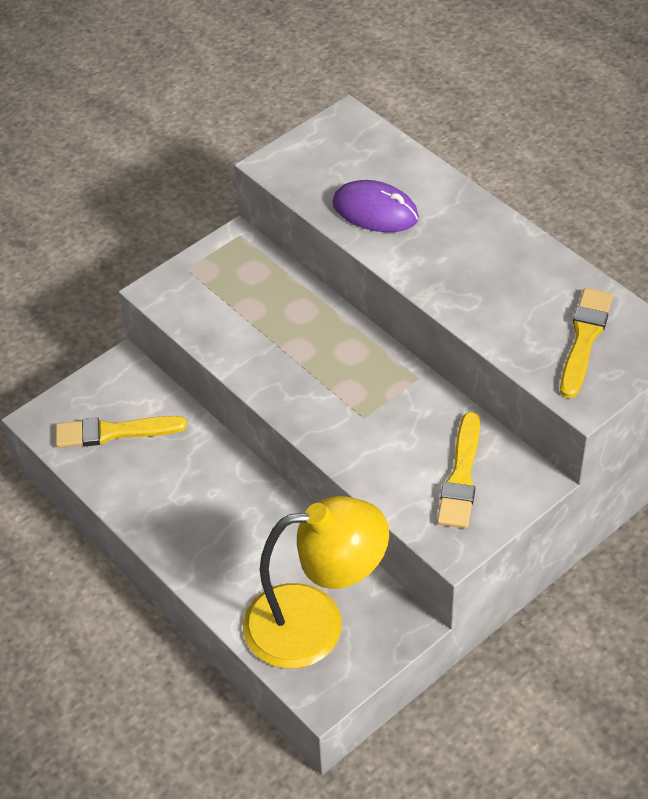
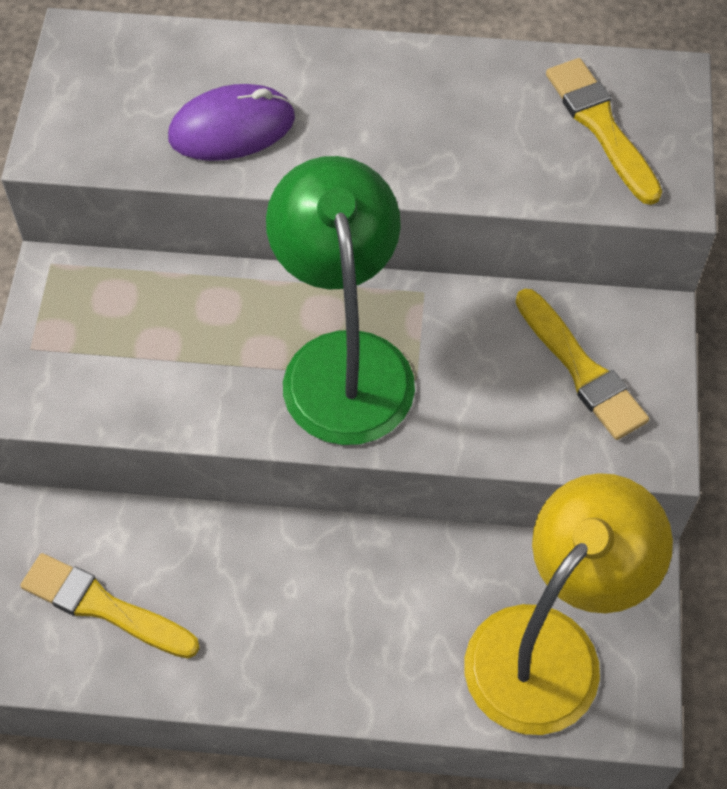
camera: 45 degrees left, 10 degrees up
(114, 432) = (104, 607): yellow brush -> yellow brush turned 75 degrees clockwise
(334, 382) = (343, 362): none -> green lamp

